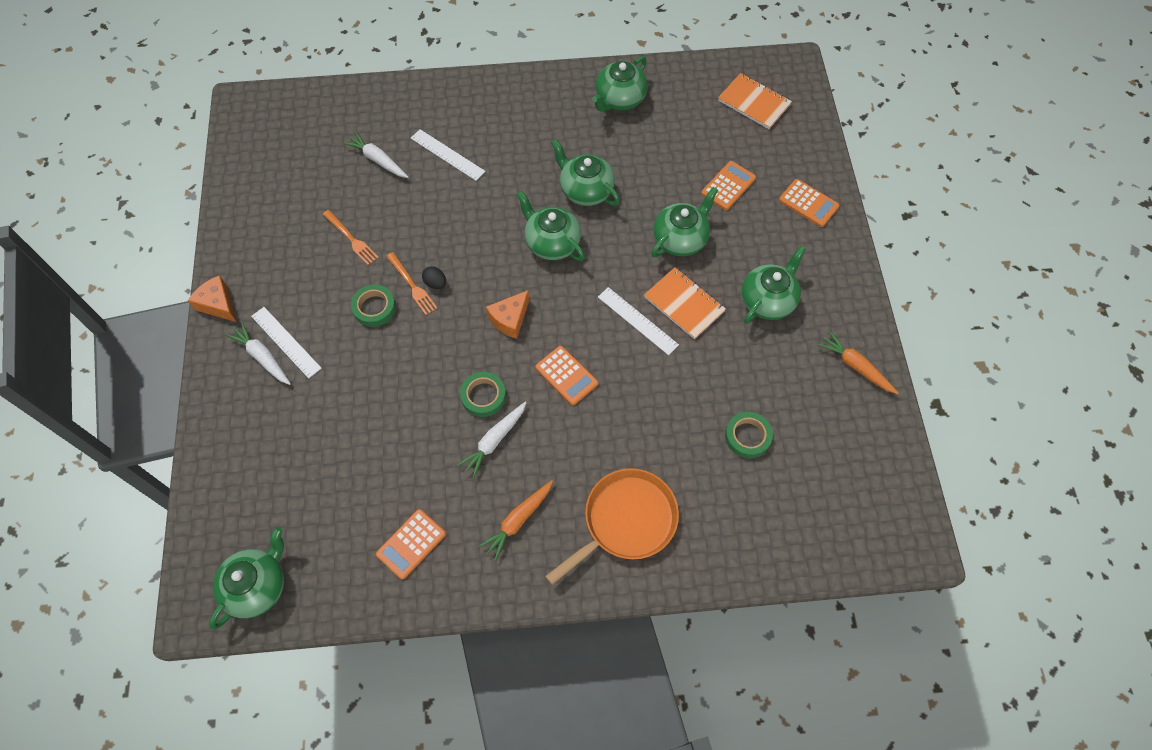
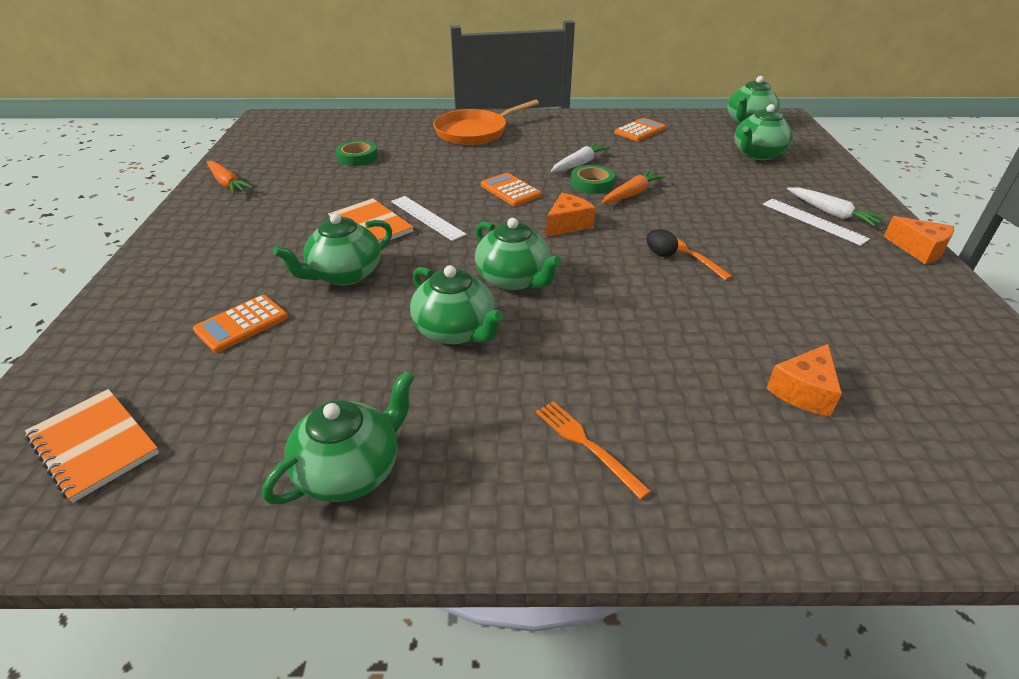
camera: 175 degrees left, 25 degrees down
(351, 239) = (790, 297): orange fork -> orange fork (587, 445)
(374, 308) = (726, 239): green tape -> none
(377, 160) = (803, 391): white carrot -> orange cheese
(447, 155) = (682, 392): white ruler -> none
(518, 520) = (558, 135): orange carrot -> orange carrot (632, 194)
(768, 300) = (276, 224): green teapot -> green teapot (757, 154)
(808, 203) = (146, 299): orange calculator -> none

